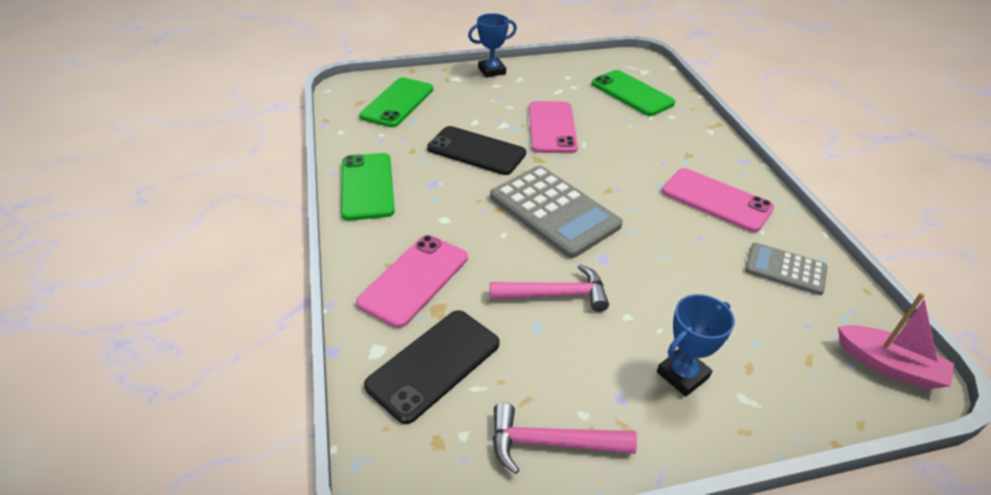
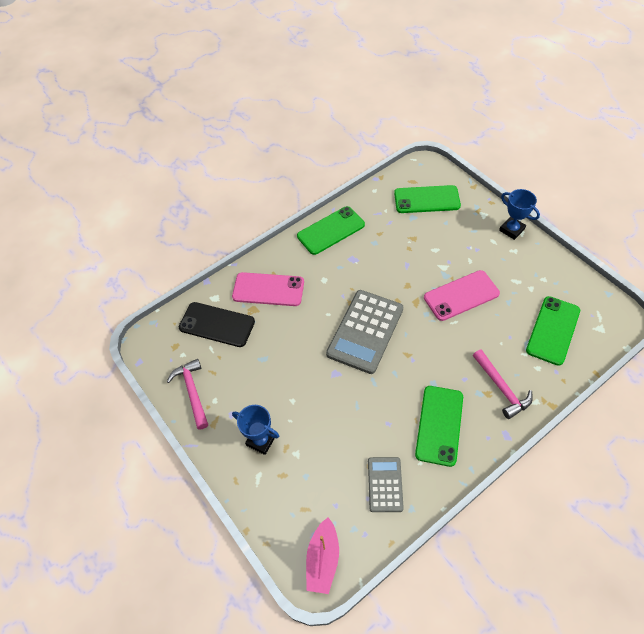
camera: 70 degrees right, 15 degrees up
(476, 151) = (401, 265): black phone -> none
(556, 294) = (291, 359): pink hammer -> pink hammer (501, 388)
(716, 200) = (439, 425): pink phone -> green phone

